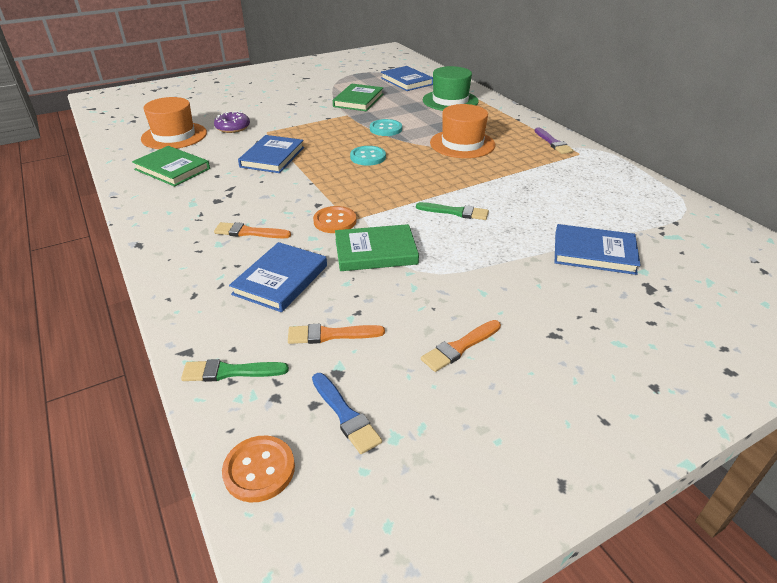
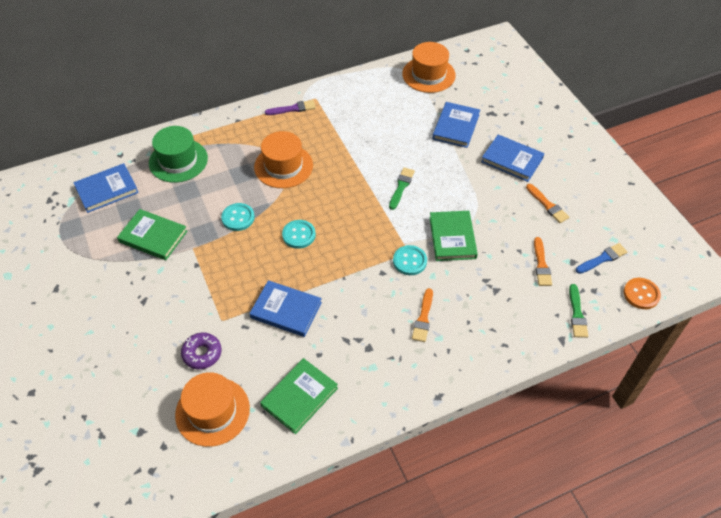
camera: 85 degrees left, 15 degrees up
(281, 280) = (486, 293): blue book -> blue book (512, 160)
(335, 221) = (409, 261): orange button -> turquoise button
(692, 227) = (428, 75): none -> orange hat

